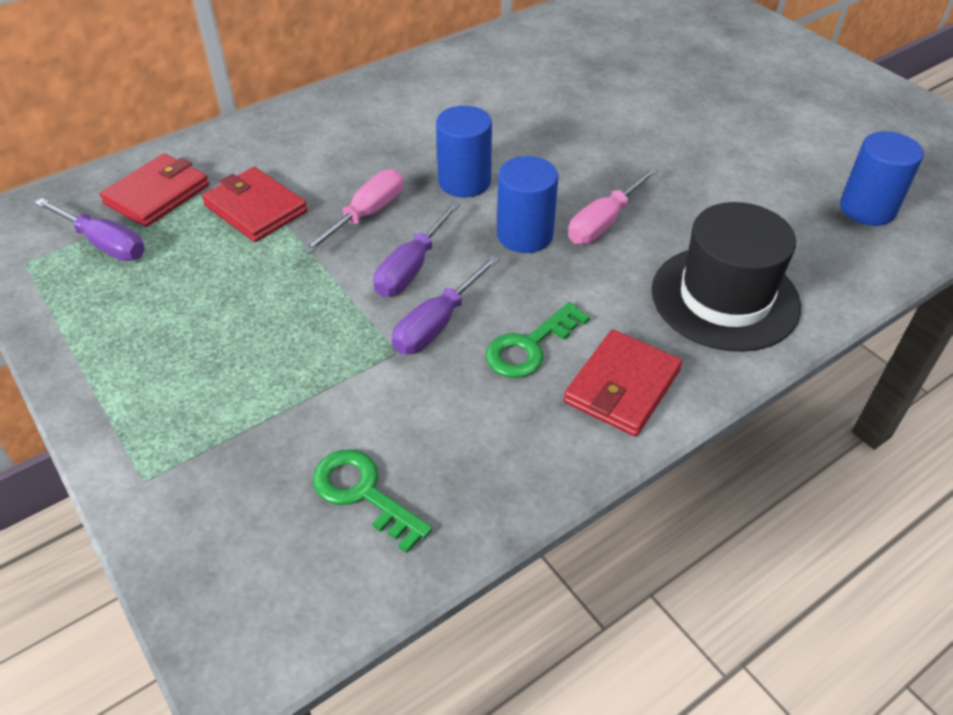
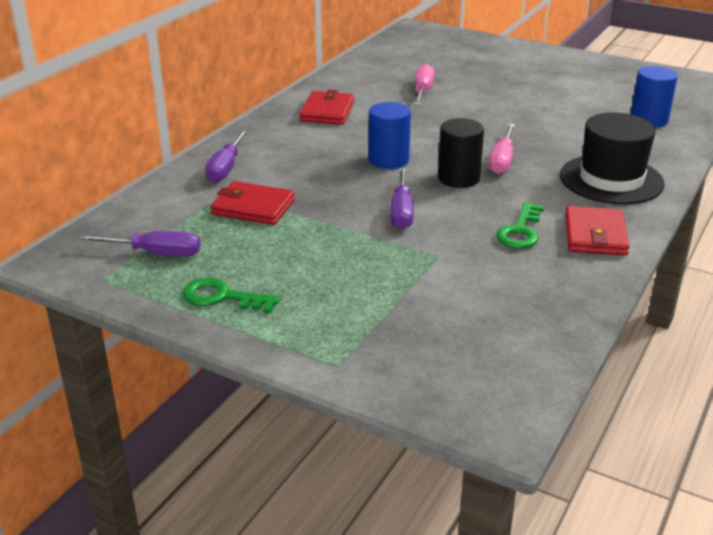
camera: 25 degrees left, 15 degrees down
(157, 194) = (165, 217): red wallet -> red wallet (327, 112)
(363, 494) = (494, 328): green key -> green key (223, 297)
(367, 214) = (339, 192): pink screwdriver -> pink screwdriver (423, 91)
(436, 325) = (450, 236): purple screwdriver -> purple screwdriver (225, 168)
(525, 235) = (458, 178): blue cylinder -> black cylinder

